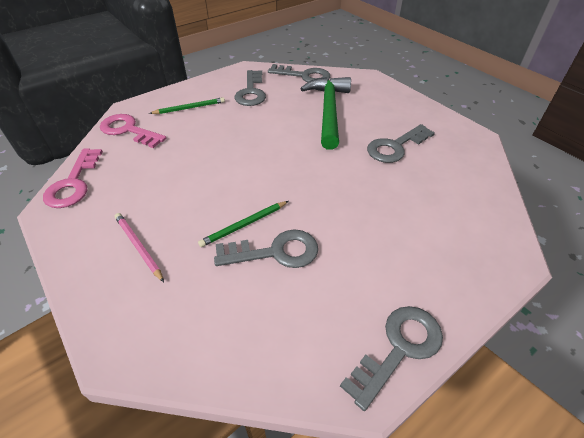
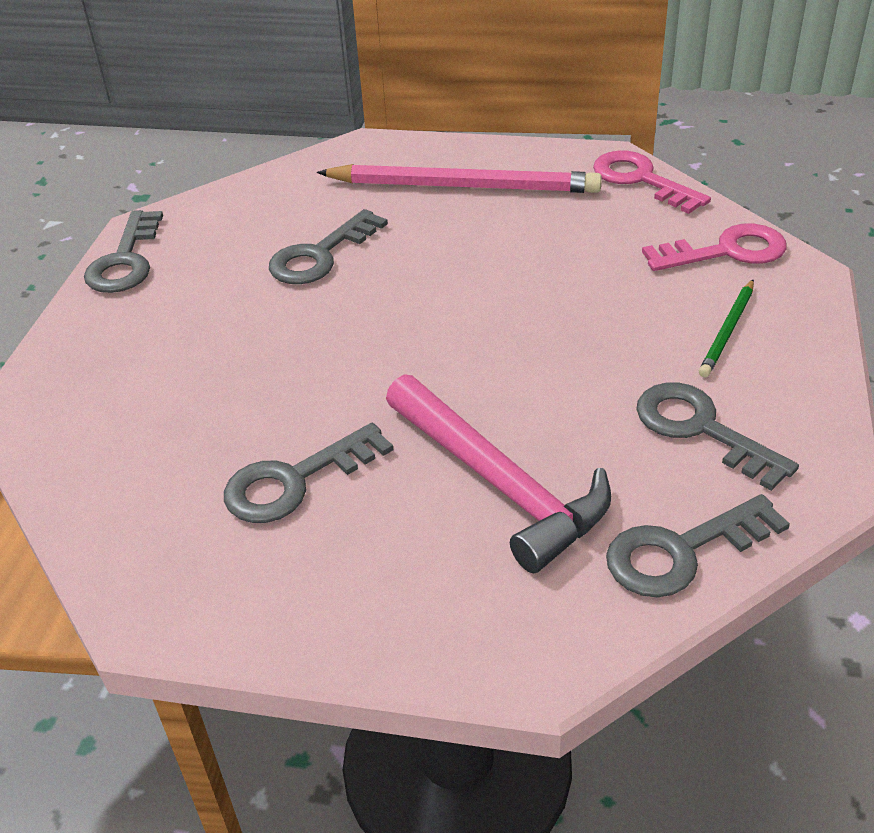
camera: 140 degrees right, 5 degrees down
(138, 247) = (464, 186): pink pencil -> pink pencil, size x2.06
(244, 225) = (387, 255): green pencil -> none
(328, 111) = (499, 483): green hammer -> pink hammer
(395, 147) = (295, 481): grey key -> grey key turned 135 degrees counterclockwise

